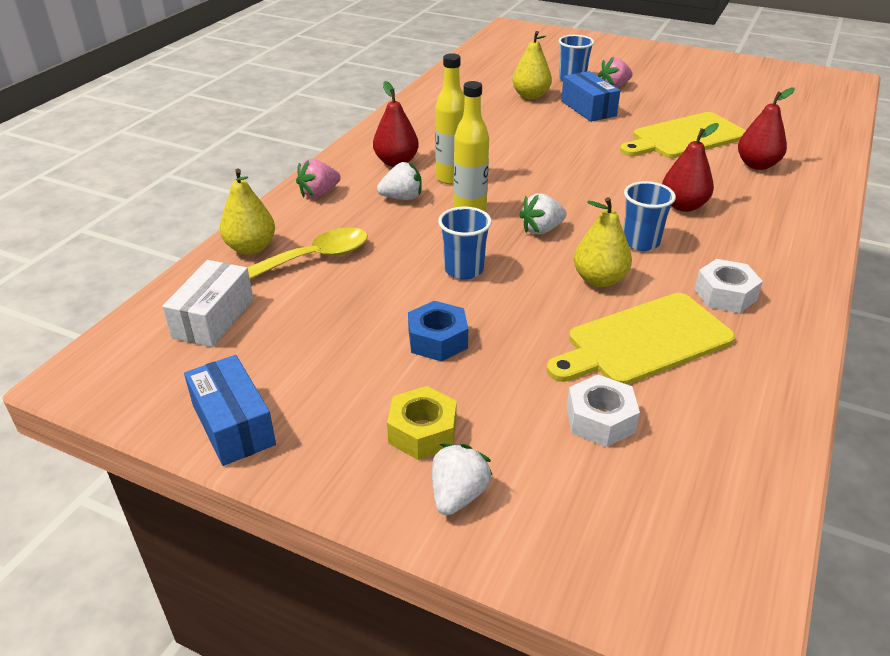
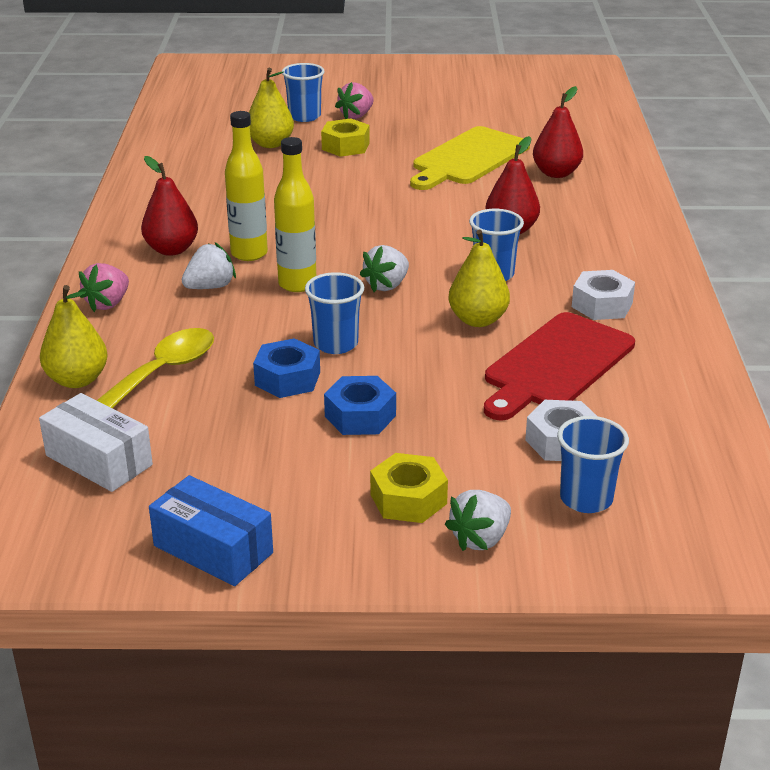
camera: 25 degrees left, 5 degrees down
(213, 318) = (99, 460): white box -> white box turned 45 degrees counterclockwise
(403, 290) = (287, 379): none -> blue nut
(458, 495) = (480, 539): white strawberry -> white strawberry turned 135 degrees counterclockwise
(585, 488) = (586, 499): none -> blue cup
(588, 108) = (345, 146): blue box -> yellow nut
(643, 341) = (556, 365): yellow cutting board -> red cutting board

